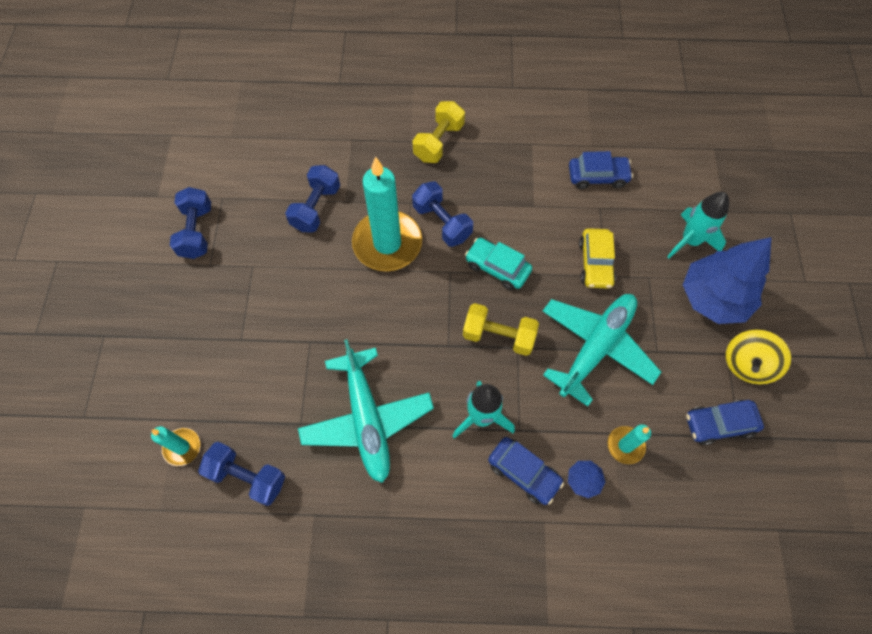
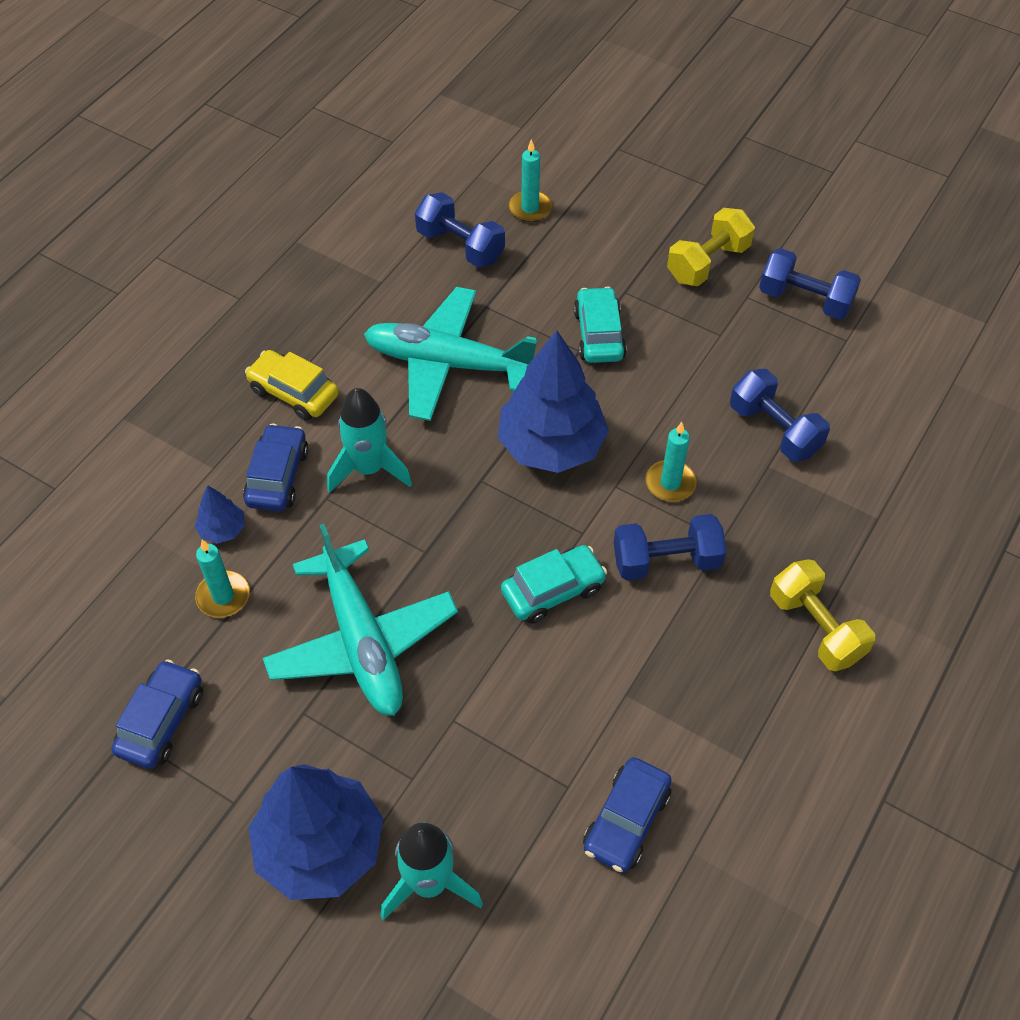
camera: 120 degrees right, 10 degrees down
(247, 477) = (460, 246): blue dumbbell -> blue dumbbell turned 75 degrees clockwise
(289, 336) = (599, 334): none -> turquoise car
(387, 243) = (670, 483): turquoise candle -> turquoise candle, size x0.48
(397, 319) = (551, 445): none -> blue tree
(498, 336) = (455, 539): yellow dumbbell -> yellow dumbbell (708, 263)
(523, 472) = (277, 476): blue car -> blue car turned 120 degrees clockwise
(595, 263) = (480, 719): yellow car -> yellow car (294, 393)
(747, 364) = (201, 818): yellow spinning top -> none

